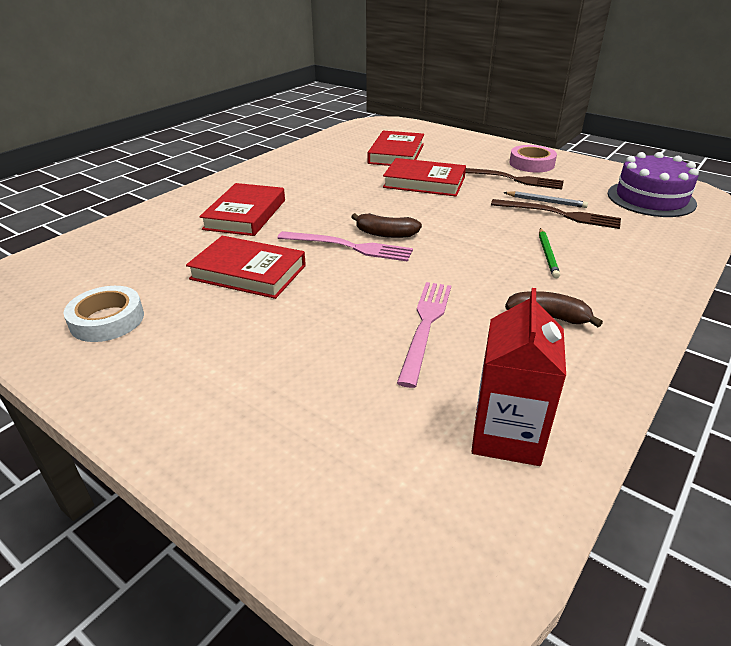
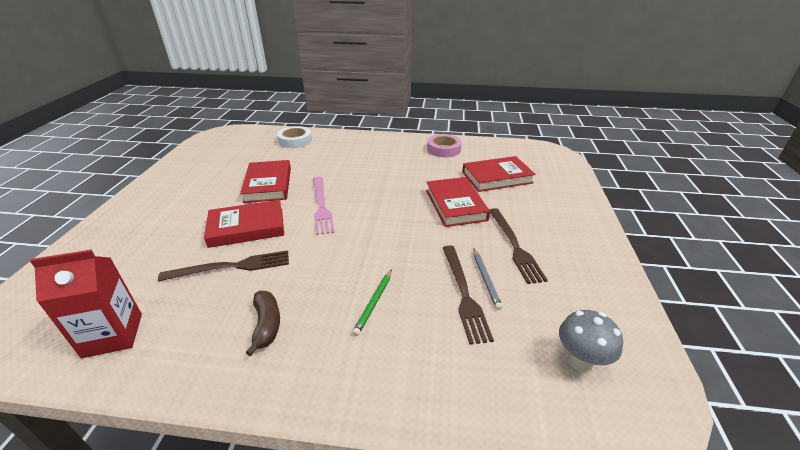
camera: 60 degrees right, 0 degrees up
(107, 320) = (203, 167): white tape -> white tape (295, 140)
(245, 214) = (338, 159): red book -> red book (247, 227)
(385, 234) = (350, 214): brown banana -> none
(425, 326) = (231, 267): pink fork -> brown fork
(531, 164) = (569, 250): pink tape -> pink tape (443, 149)
(547, 255) = (374, 303): green pencil -> green pencil turned 45 degrees counterclockwise
(651, 198) = (580, 361): purple cake -> grey mushroom

